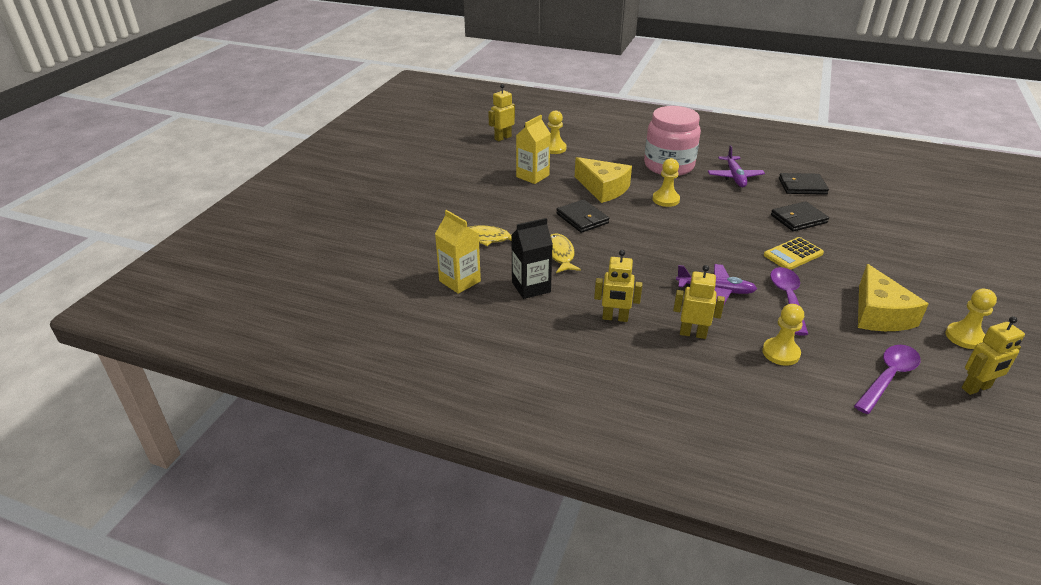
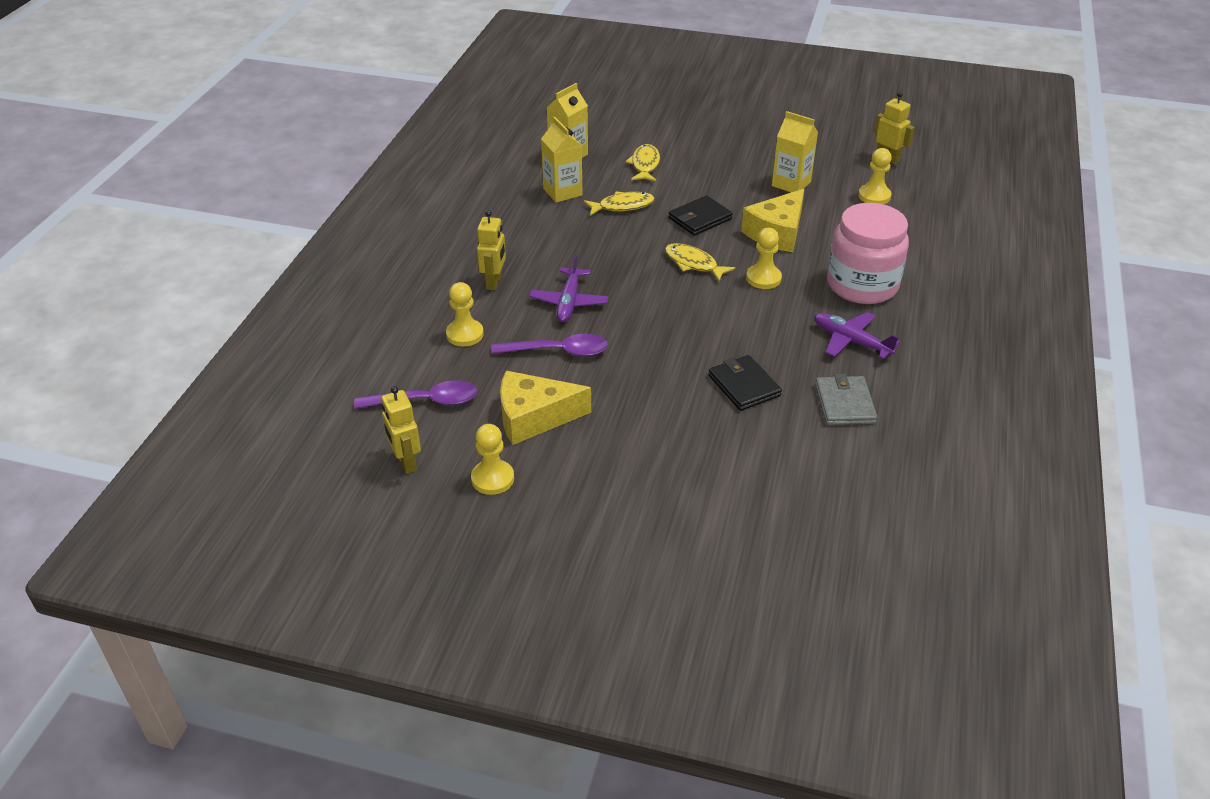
camera: 85 degrees right, 5 degrees up
(531, 287) = (562, 192): black carton -> yellow carton
(615, 318) = (516, 238): yellow robot -> none
(649, 226) = (693, 264): none -> yellow fish
(734, 177) = (851, 341): purple plane -> purple plane turned 45 degrees clockwise
(793, 254) = (652, 368): yellow calculator -> none
(802, 186) = (844, 403): black wallet -> grey wallet
(888, 377) = (426, 401): purple spoon -> purple spoon turned 45 degrees counterclockwise

